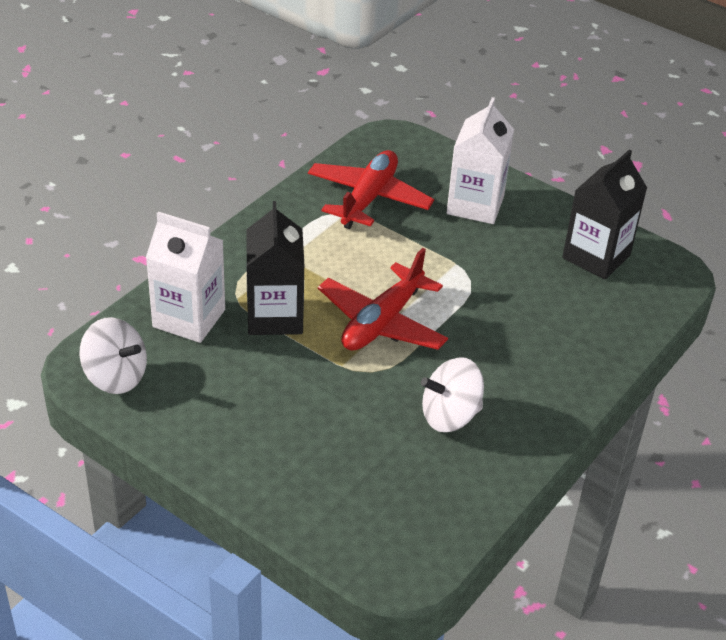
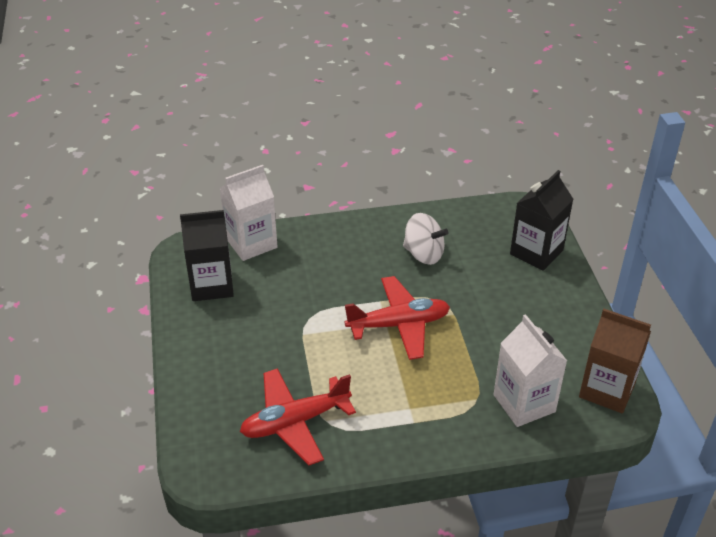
camera: 135 degrees left, 0 degrees up
(116, 377) = (607, 390): white spinning top -> brown carton
(275, 316) = (463, 369): black carton -> black carton (536, 252)
(475, 205) = (229, 367): white carton -> white carton (251, 243)

